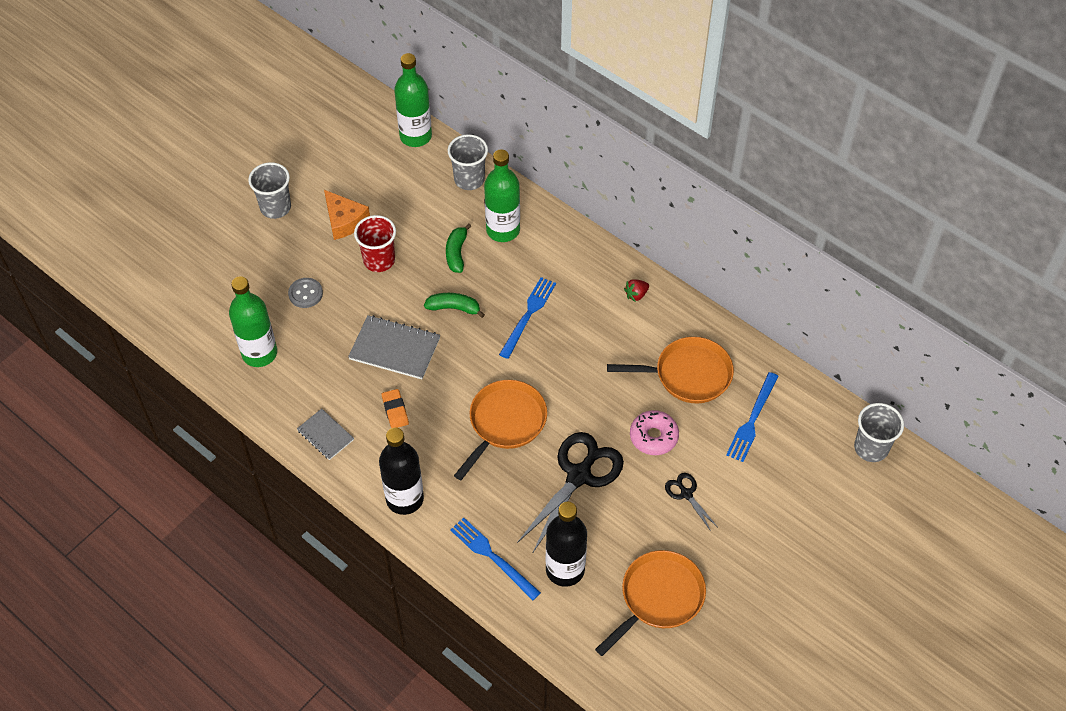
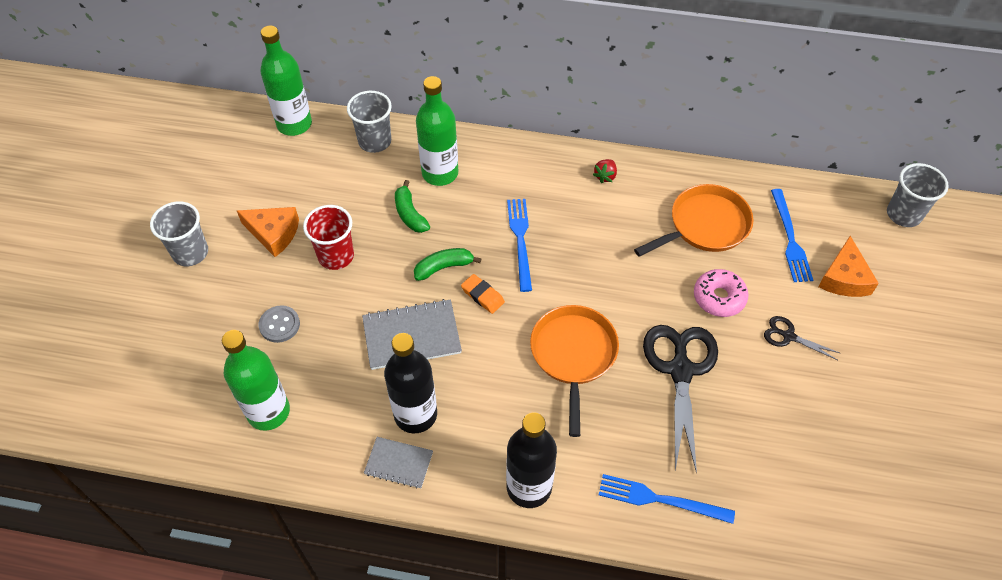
camera: 30 degrees left, 0 degrees up
(395, 410) = (455, 399): orange eraser -> orange eraser (482, 295)
(565, 569) = (738, 473): black bottle -> black bottle (415, 414)
(658, 598) = (843, 452): orange pan -> none
(772, 473) = (844, 278): none -> orange cheese

